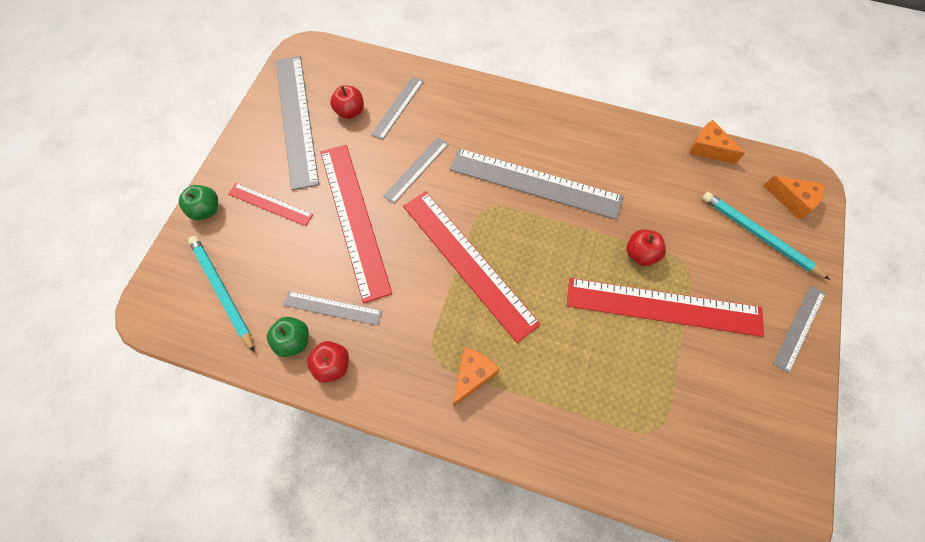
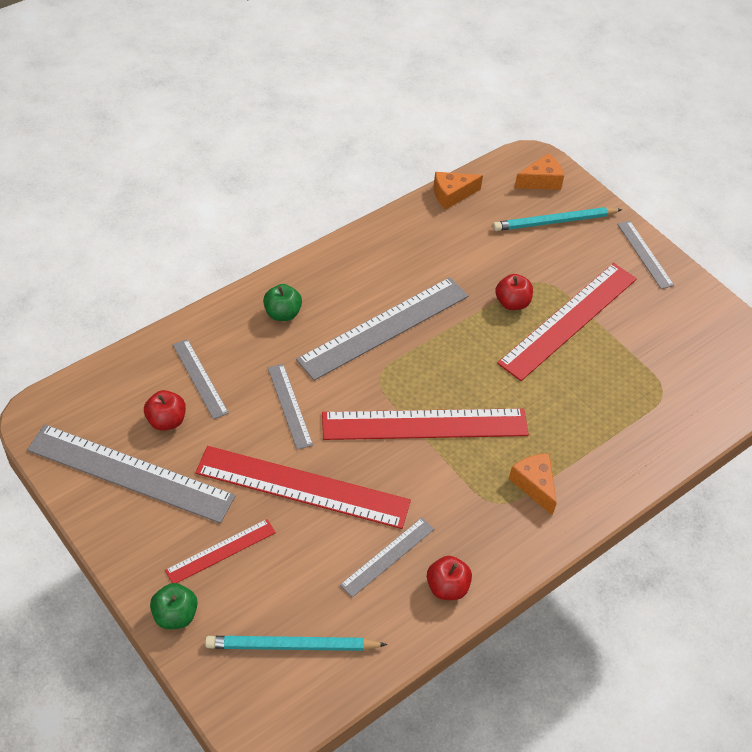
camera: 60 degrees left, 15 degrees down
(293, 341) = (397, 607): green apple -> green apple (282, 313)

